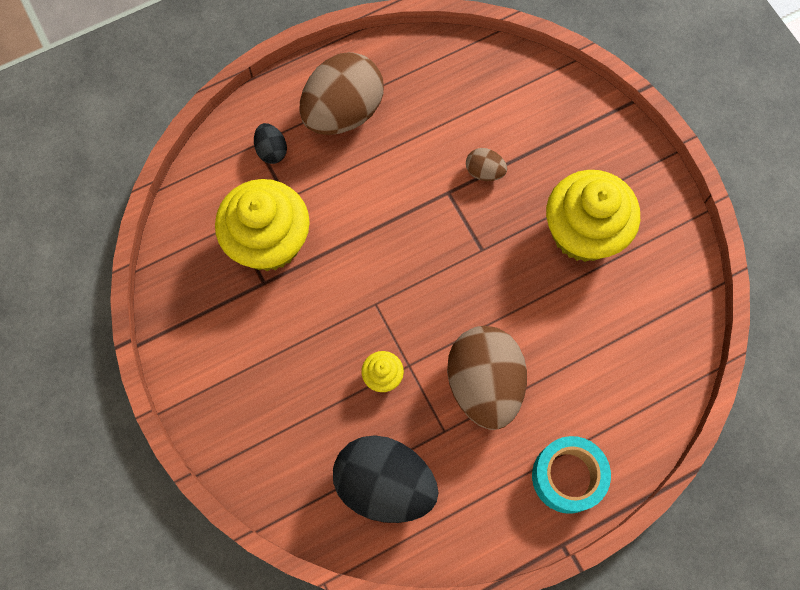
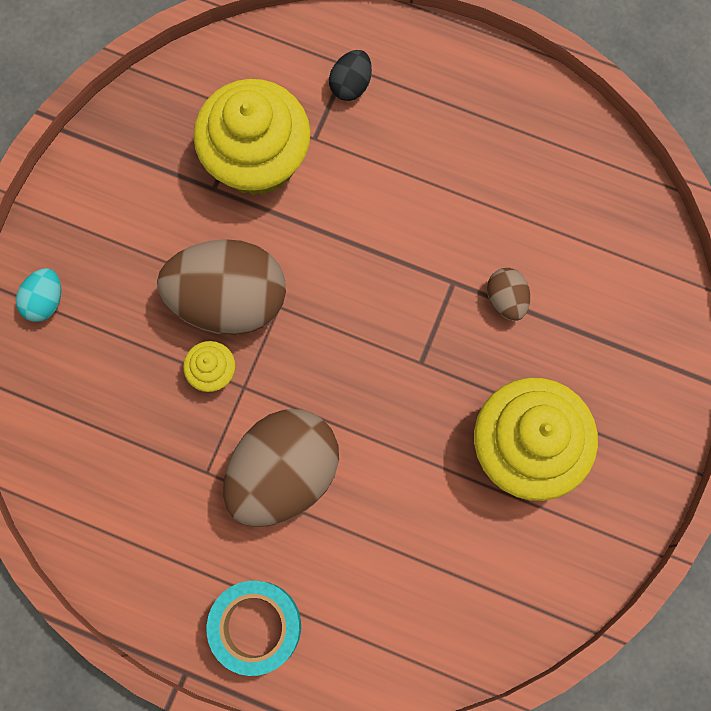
camera: 50 degrees right, 5 degrees up
(243, 445) = (45, 300): none -> turquoise egg
(343, 112) = (449, 115): brown egg -> brown egg (229, 299)
(385, 484) = (111, 458): black egg -> none

